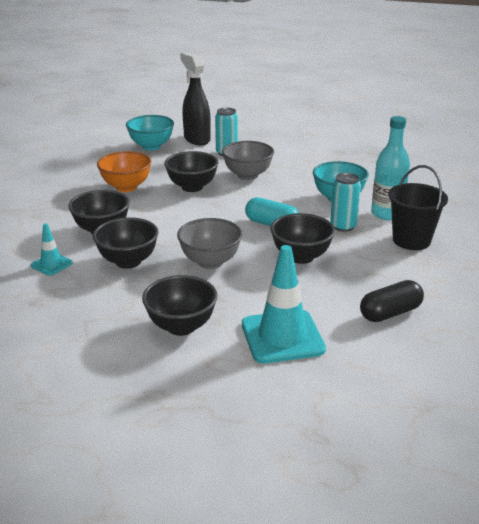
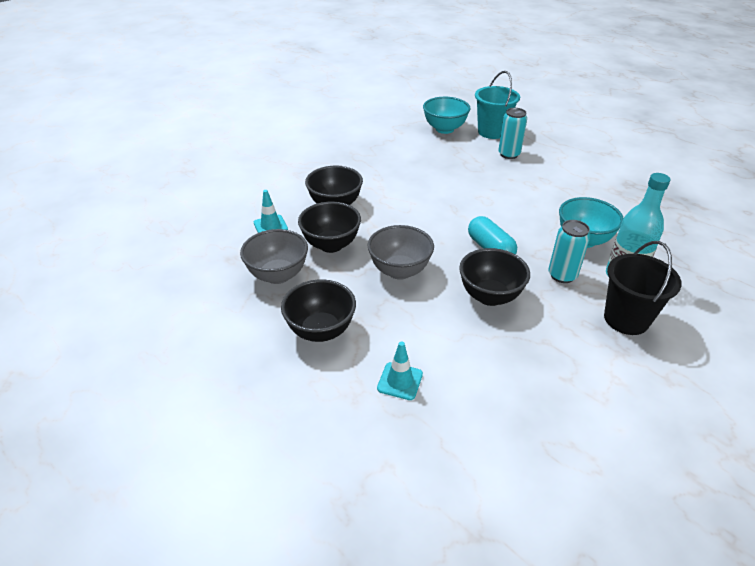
camera: 30 degrees right, 10 degrees up
(126, 187) = (389, 166): orange bowl -> none
(192, 187) = (447, 183): black bowl -> none
(196, 139) = (492, 132): black spray bottle -> turquoise bucket
(247, 175) = (510, 185): grey bowl -> grey bowl (278, 275)
(282, 337) = (400, 381): turquoise traffic cone -> turquoise traffic cone, size x0.51
(390, 313) = (530, 400): black capsule -> none

